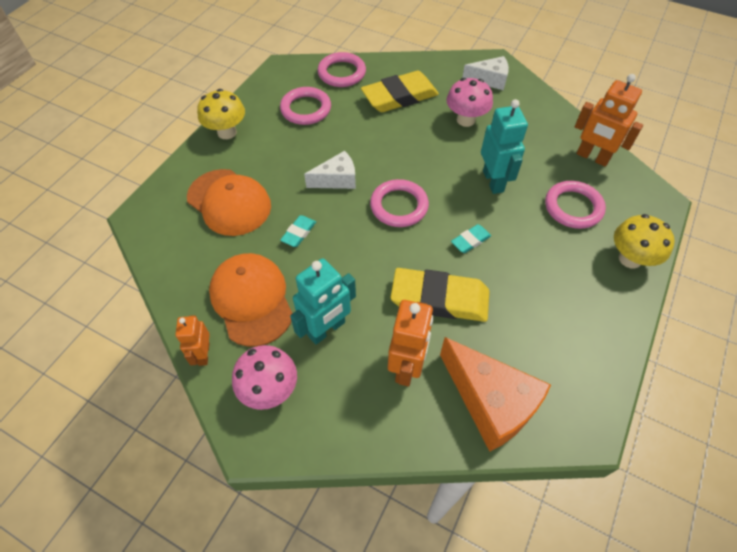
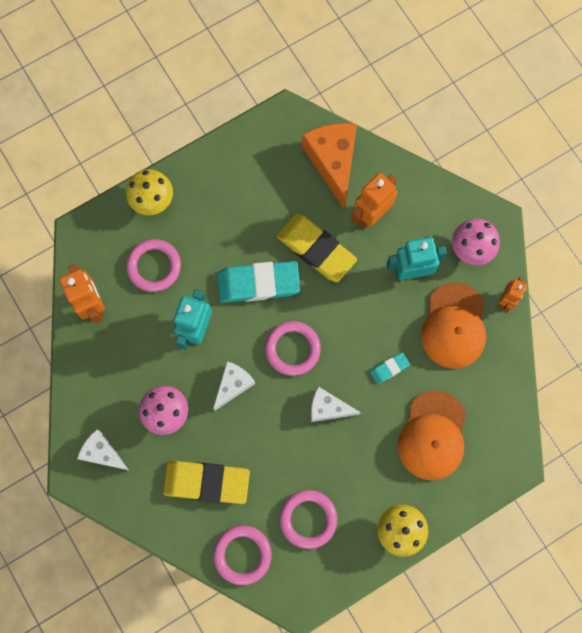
camera: 150 degrees left, 20 degrees up
(229, 202) = (432, 436): orange cap -> orange cap turned 150 degrees counterclockwise
(429, 159) = (233, 385): none -> white cheese
(470, 240) = (258, 283): turquoise eraser -> turquoise eraser, size x2.17

